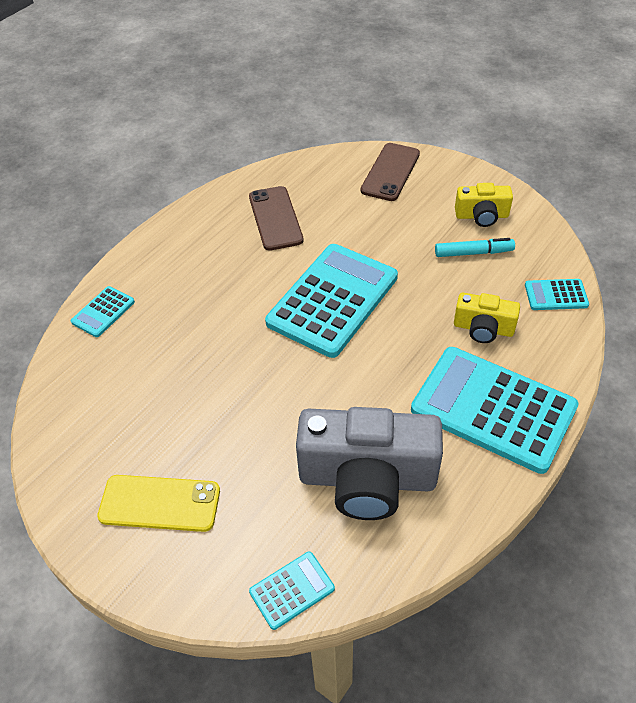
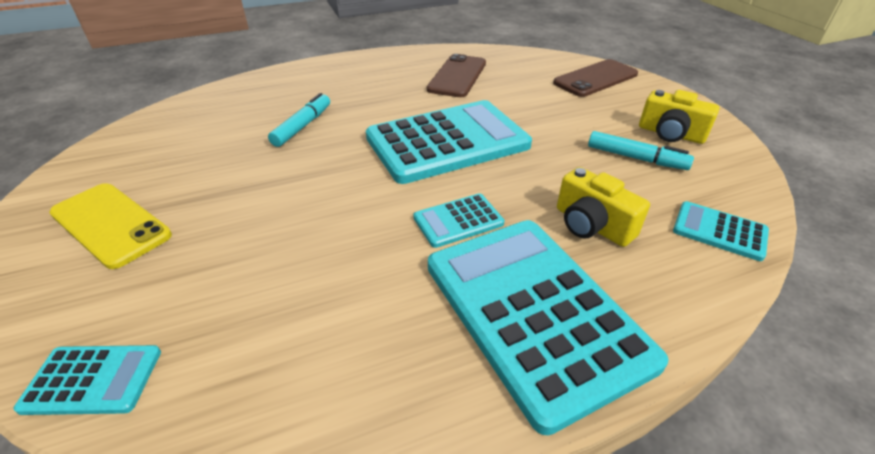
camera: 30 degrees right, 10 degrees down
(103, 312) = (258, 85): turquoise calculator -> turquoise calculator (458, 221)
(200, 339) = (303, 126): none -> turquoise marker
(367, 478) = (309, 307): grey camera -> none

